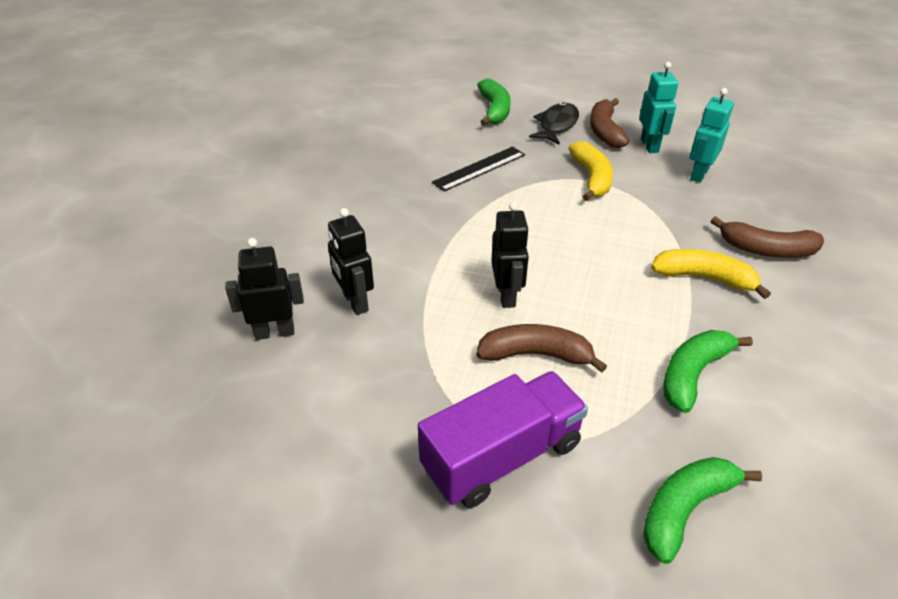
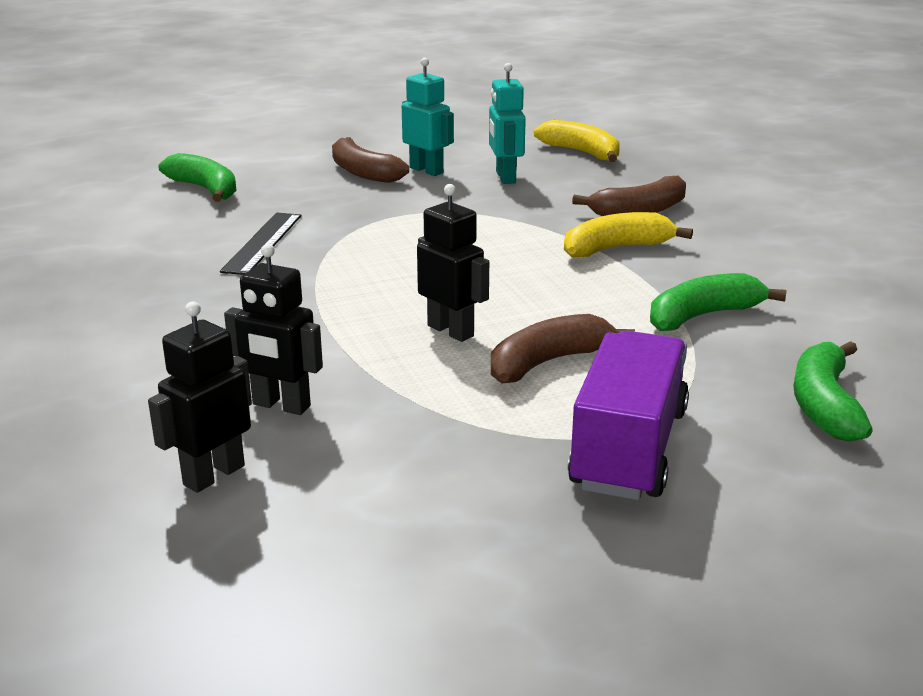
camera: 40 degrees left, 15 degrees down
(556, 125) = (301, 182): black fish -> none
(591, 178) = (404, 212): yellow banana -> yellow banana (581, 152)
(693, 374) = (703, 316): green banana -> green banana turned 60 degrees clockwise

